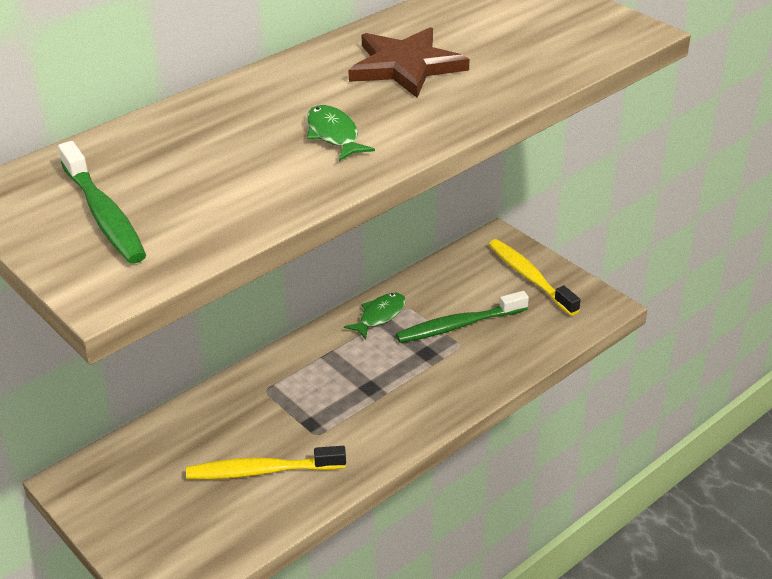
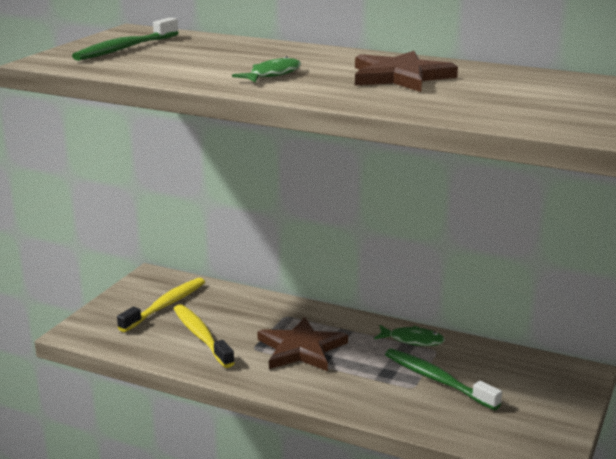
camera: 65 degrees right, 15 degrees down
(343, 398) = (301, 349): none -> brown star
(530, 277) = (545, 402): yellow toothbrush -> yellow toothbrush (165, 305)

